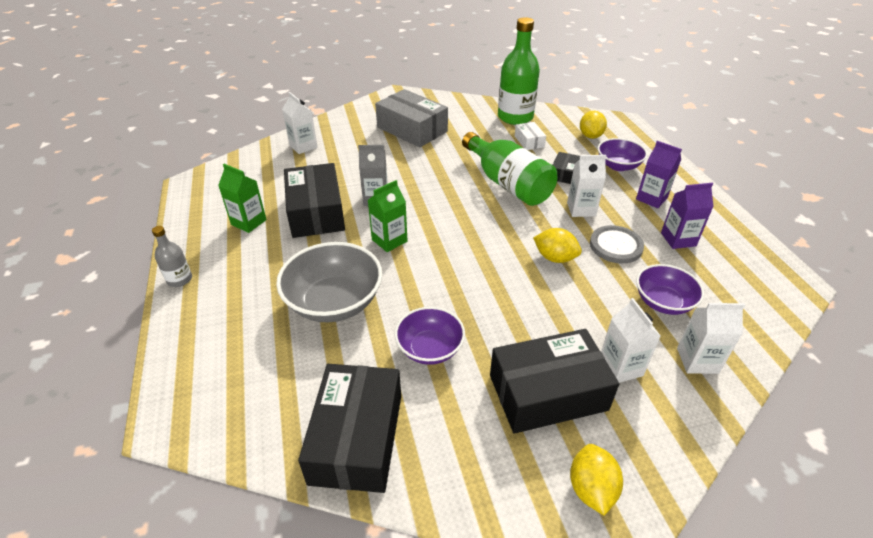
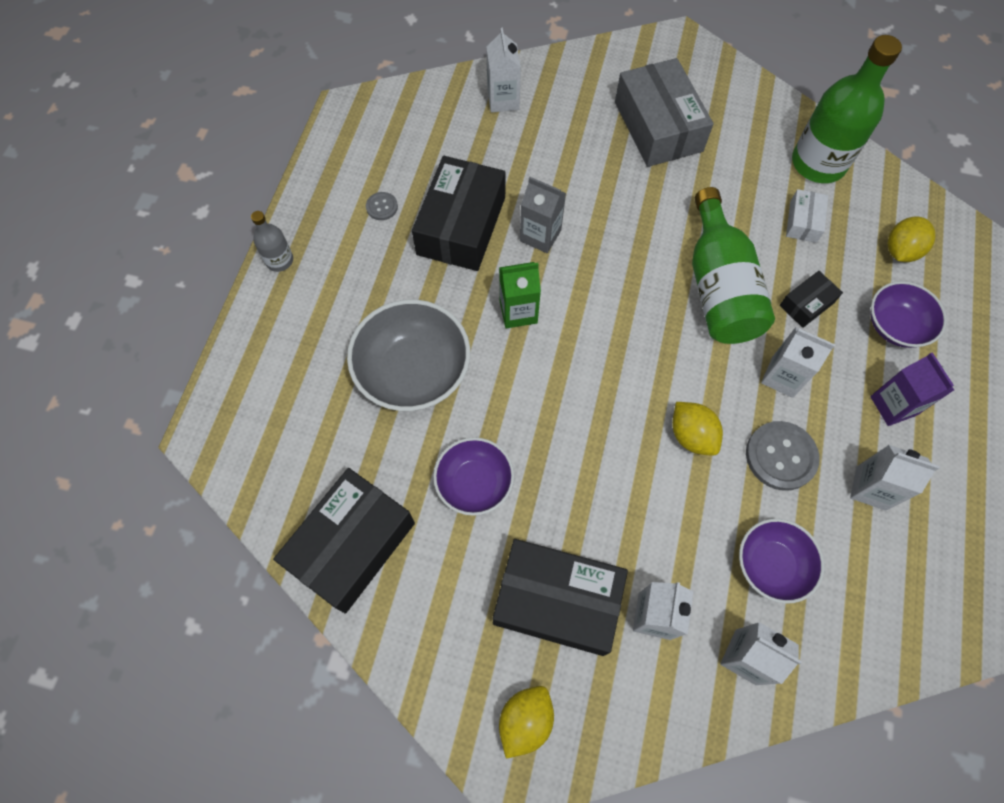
camera: 30 degrees right, 25 degrees up
(249, 222) = (382, 207): green carton -> grey button
(678, 239) = (871, 488): purple carton -> white carton

